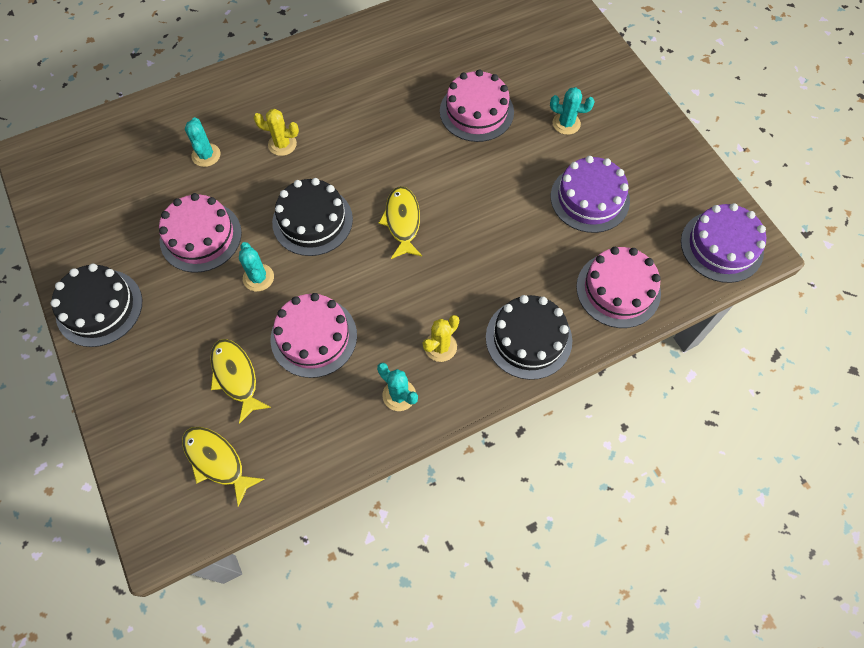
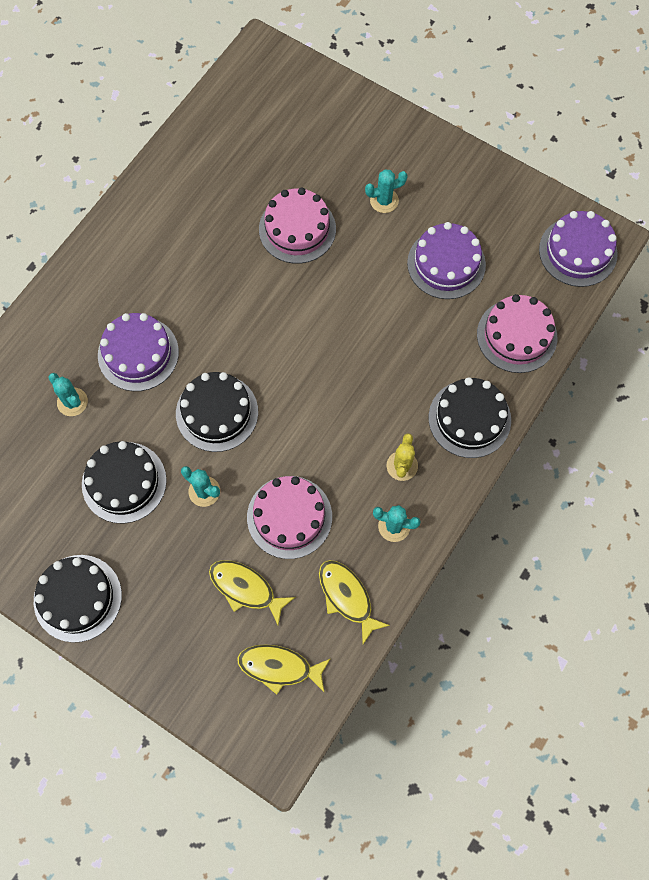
camera: 30 degrees left, 5 degrees up
(201, 236) = (124, 482): pink cake -> black cake
(282, 144) = (138, 353): yellow cactus -> purple cake
(402, 222) = (298, 371): yellow fish -> yellow fish (347, 597)

